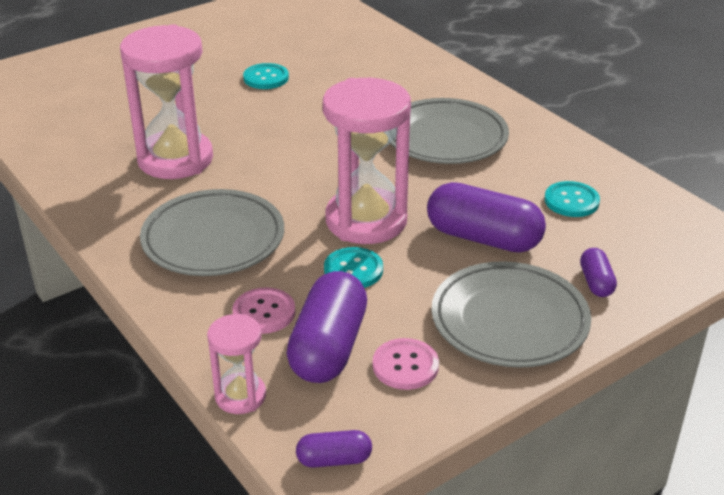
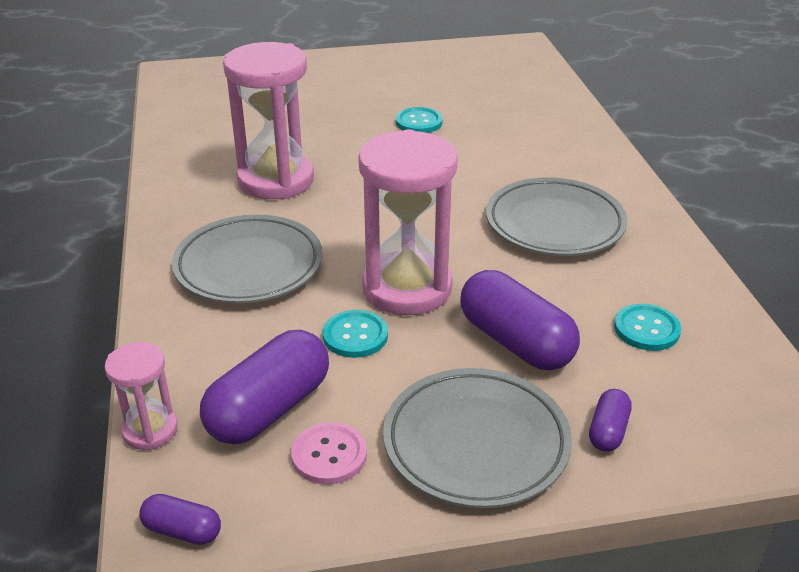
camera: 25 degrees right, 0 degrees up
(264, 312) = (237, 352): pink button -> none

